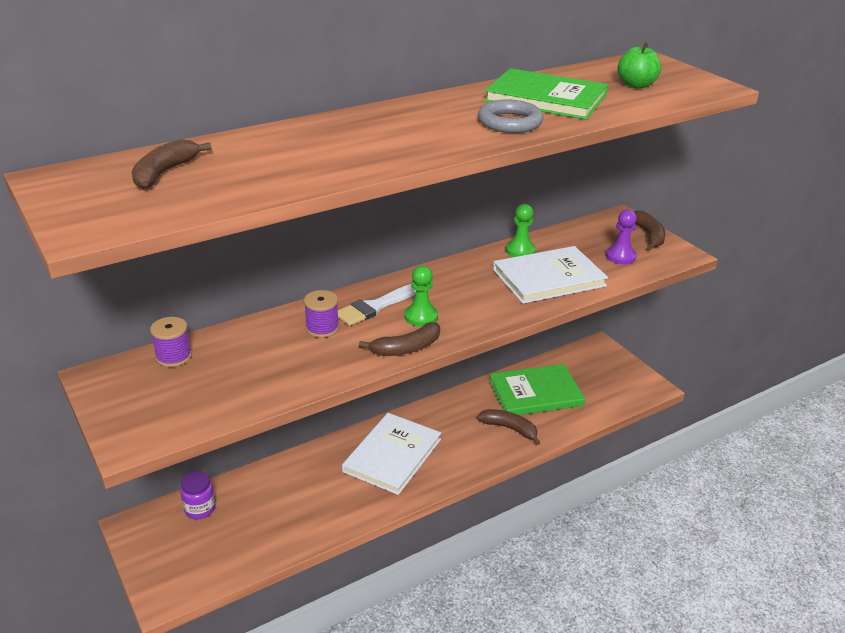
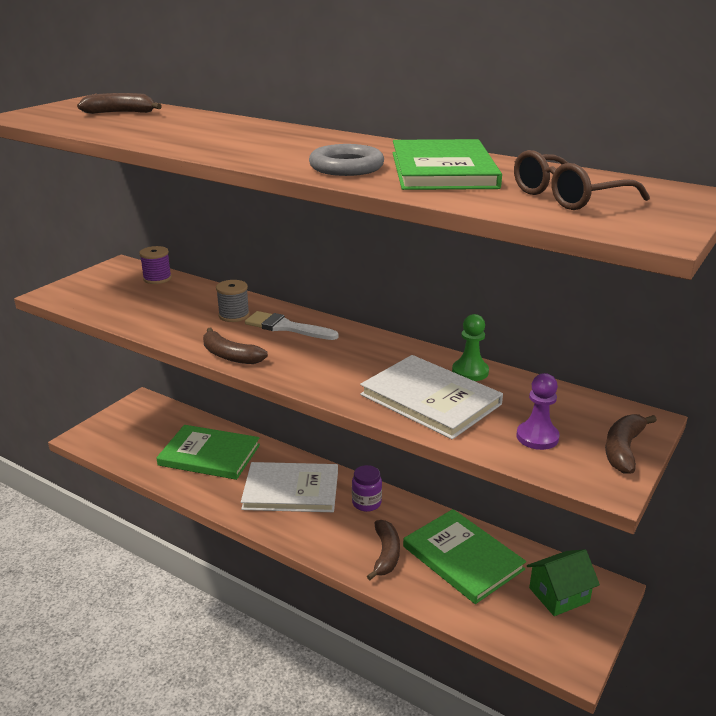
camera: 65 degrees right, 5 degrees down
(200, 509) = (171, 420): purple jar -> purple jar (366, 503)
(293, 495) = (209, 455): none -> green book
(322, 328) = (234, 315): purple spool -> grey spool
(421, 317) = (287, 350): green pawn -> none
(593, 367) = (559, 595): none -> green house
(636, 85) = (567, 197): green apple -> brown glasses
(649, 235) = (623, 449): brown banana -> brown banana turned 150 degrees clockwise

